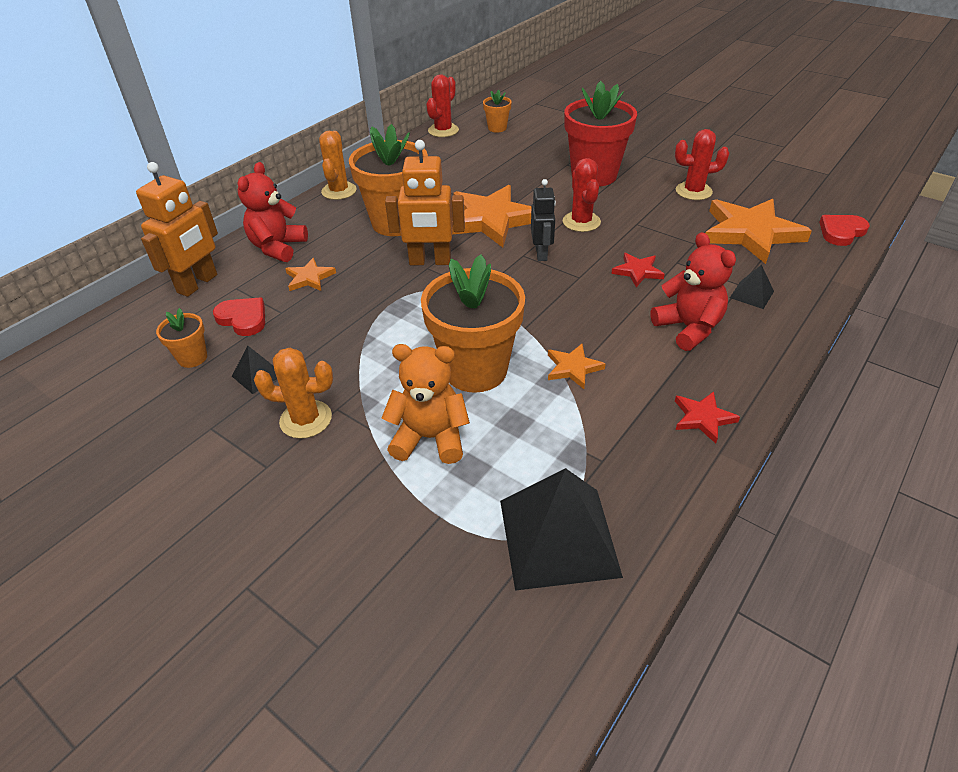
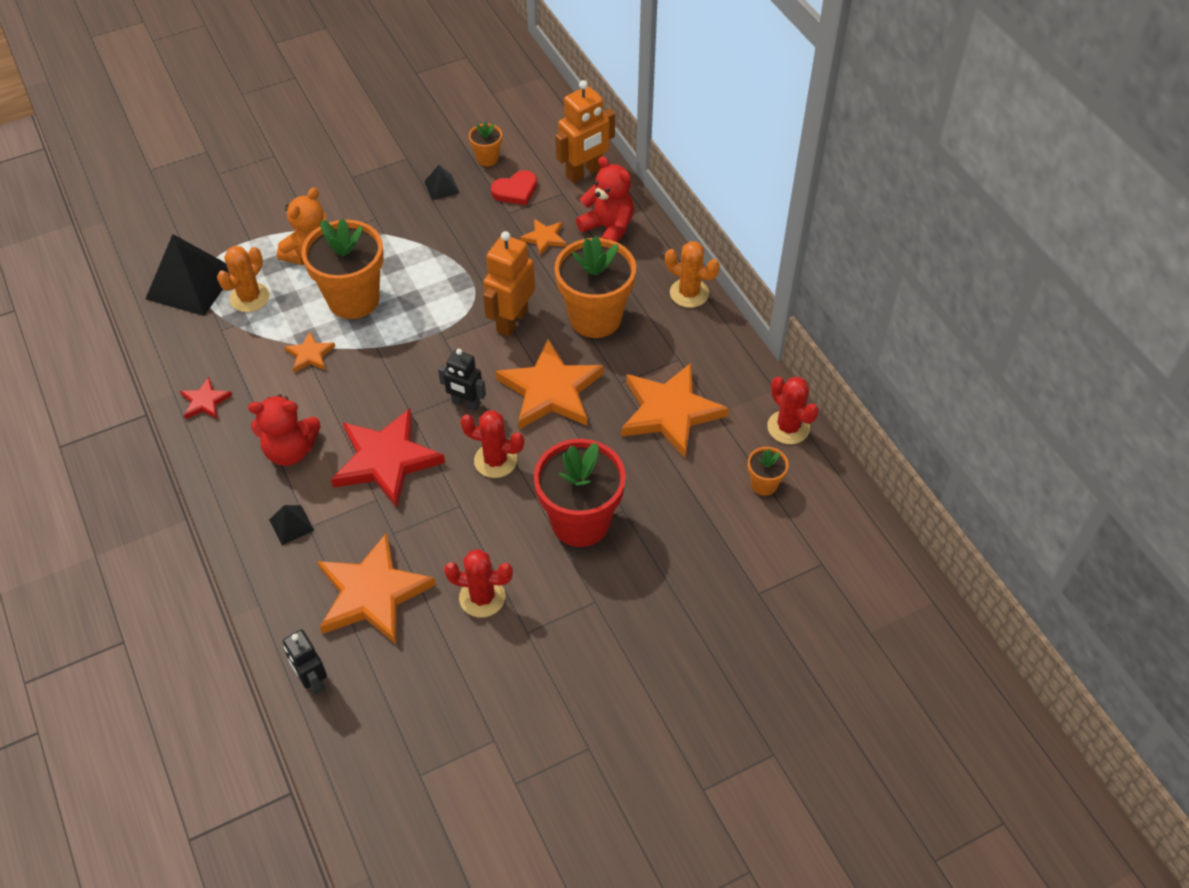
camera: 115 degrees right, 10 degrees up
(198, 284) = (584, 173): orange robot -> orange robot turned 90 degrees counterclockwise
(306, 419) = (378, 201): orange cactus -> orange cactus (250, 298)
(467, 169) = (670, 412): none -> orange star
(637, 271) = (386, 460): red star -> red star, size x2.12
(693, 191) = (482, 597): red cactus -> red cactus turned 75 degrees clockwise
(841, 232) = (312, 680): red heart -> black robot

